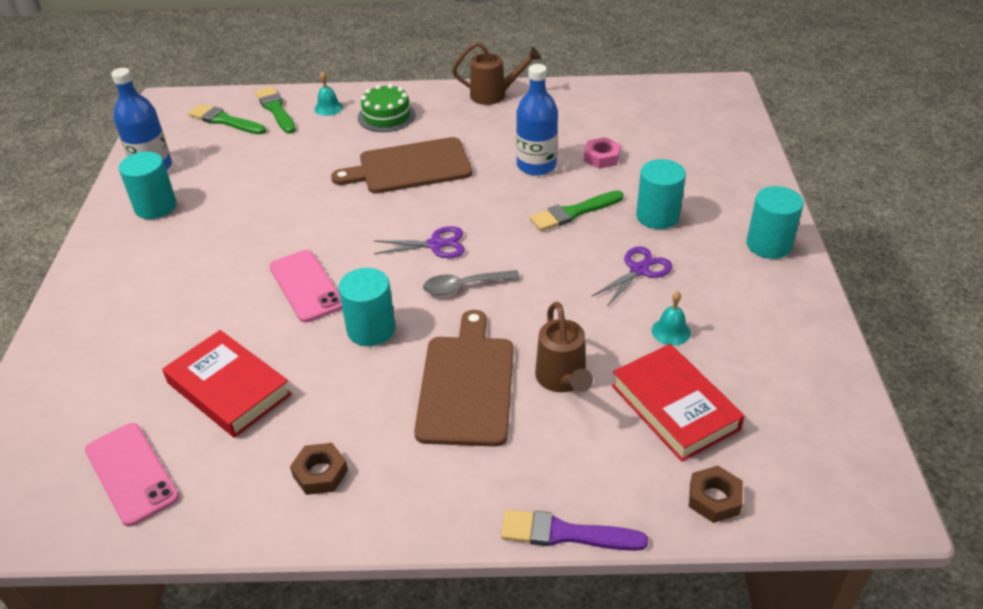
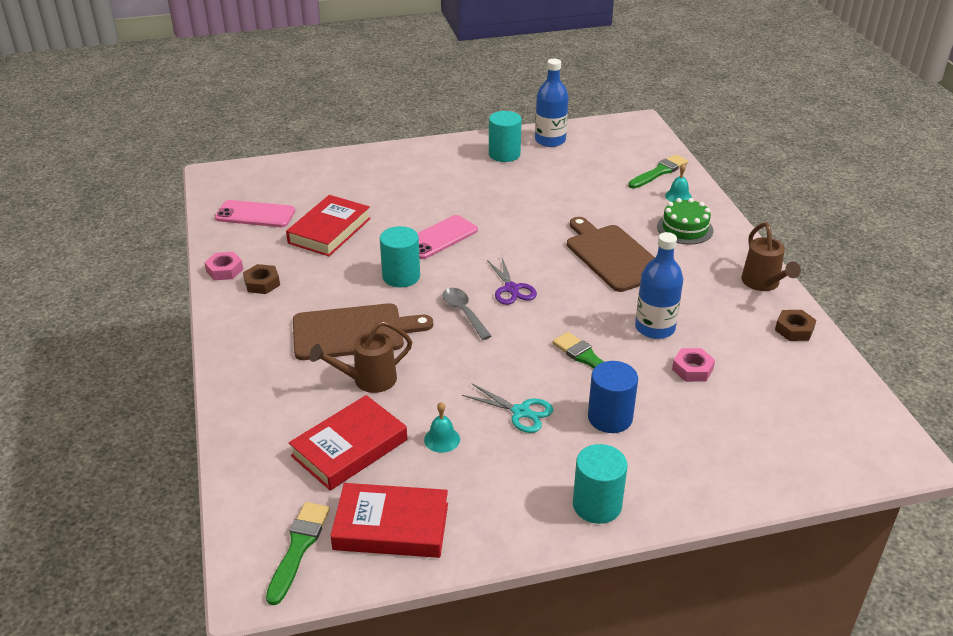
camera: 75 degrees right, 5 degrees down
(131, 473) = (255, 215): pink phone -> pink phone turned 60 degrees clockwise
(225, 121) = (628, 153): green brush -> green brush (298, 548)
(264, 519) = (224, 270): none -> pink nut
(565, 534) = (218, 400): purple brush -> none
(639, 270) = (521, 412): purple scissors -> turquoise scissors
(657, 216) = (610, 418): turquoise cylinder -> blue cylinder
(714, 498) = (255, 477): brown nut -> brown nut (794, 329)
(794, 385) = (391, 526): none -> red book

